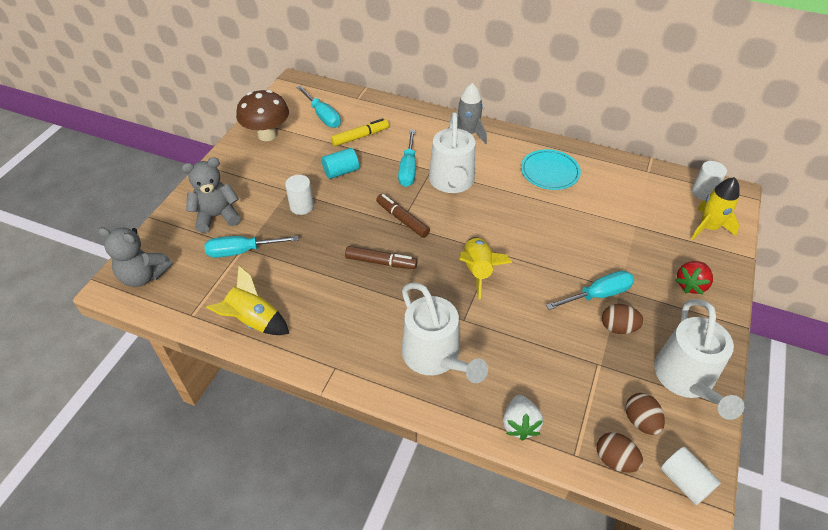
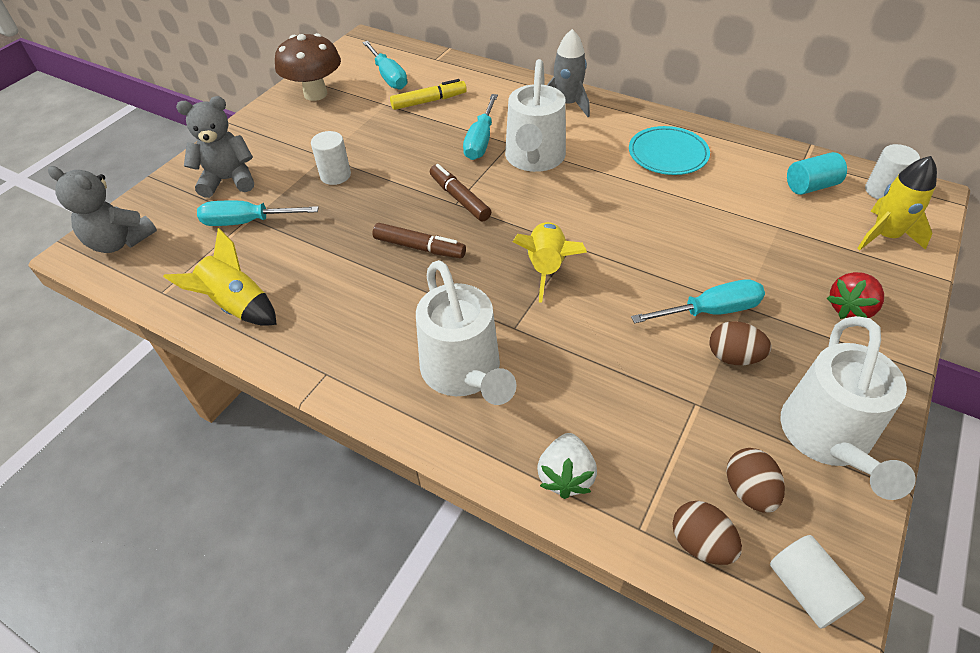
camera: 10 degrees right, 0 degrees up
(341, 171) = (395, 139): turquoise cylinder -> turquoise cylinder (811, 186)

